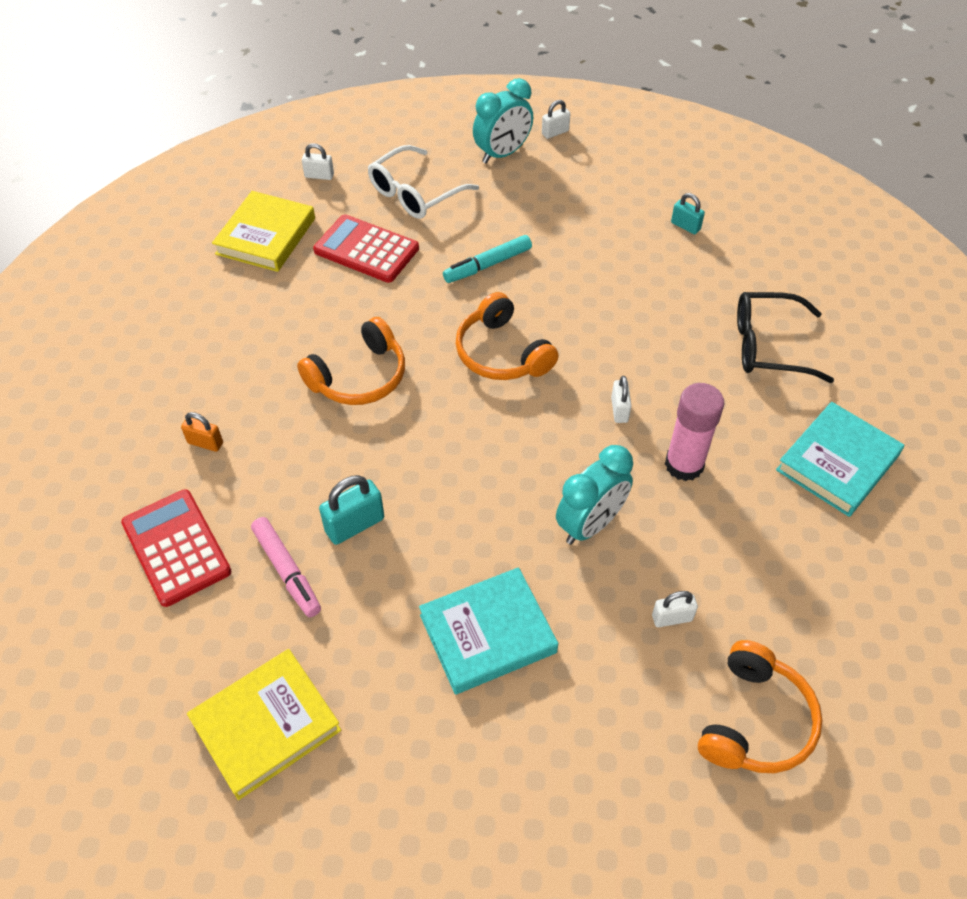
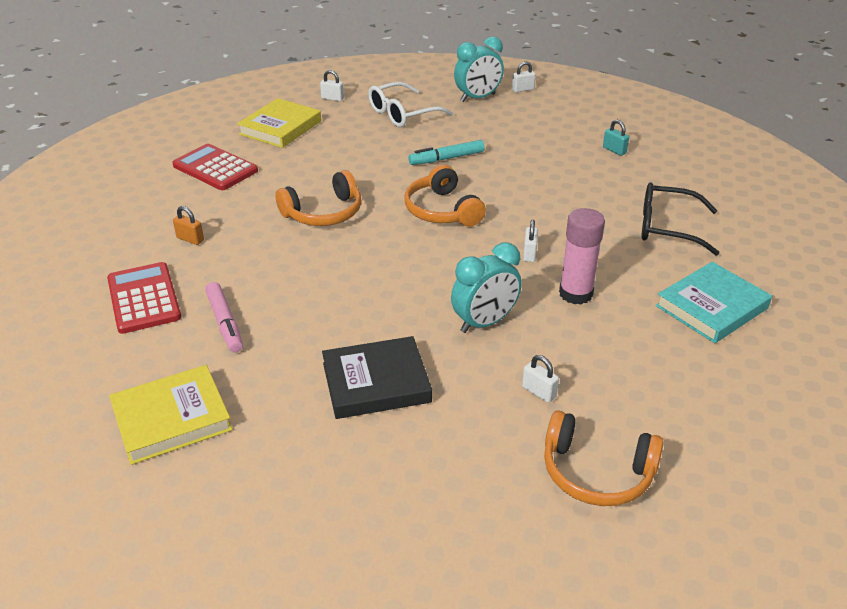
camera: 10 degrees right, 15 degrees down
(354, 525) = (289, 301): turquoise padlock -> none
(366, 250) = (354, 141): red calculator -> red calculator (215, 168)
(487, 633) = (376, 382): turquoise book -> black book
(672, 618) = (539, 392): white padlock -> white padlock turned 45 degrees clockwise
(755, 721) = (596, 472): orange headphones -> orange headphones turned 75 degrees clockwise

